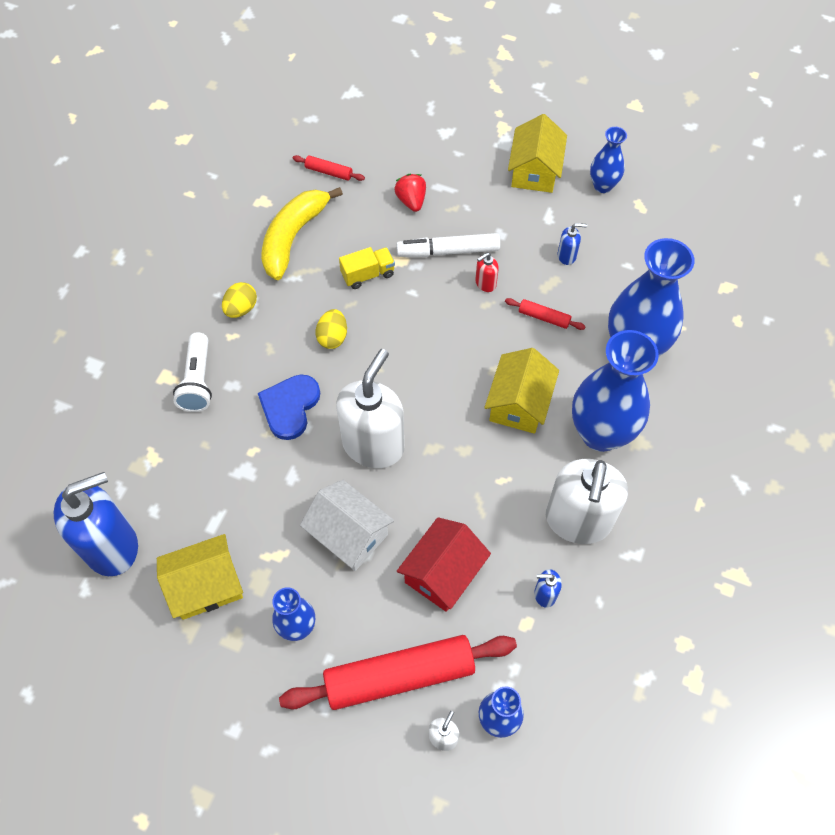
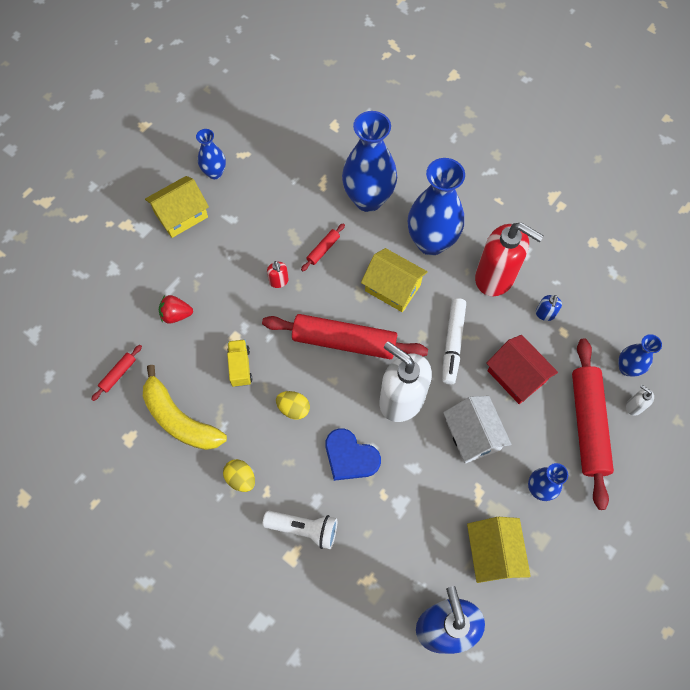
camera: 75 degrees left, 5 degrees up
(349, 534) = (473, 435): white house -> white house turned 75 degrees counterclockwise
(430, 368) = (344, 341): none -> red rolling pin
(448, 251) = (238, 300): white marker -> white marker (452, 343)
(534, 171) = (181, 215): yellow house -> yellow house turned 60 degrees counterclockwise
(567, 256) = (272, 217): blue soap dispenser -> none
(577, 521) = (495, 277): white soap dispenser -> red soap dispenser

